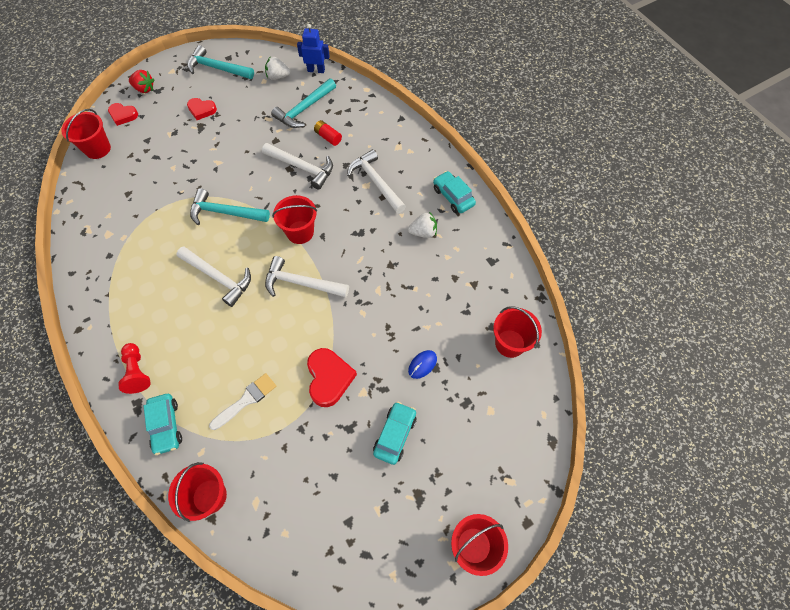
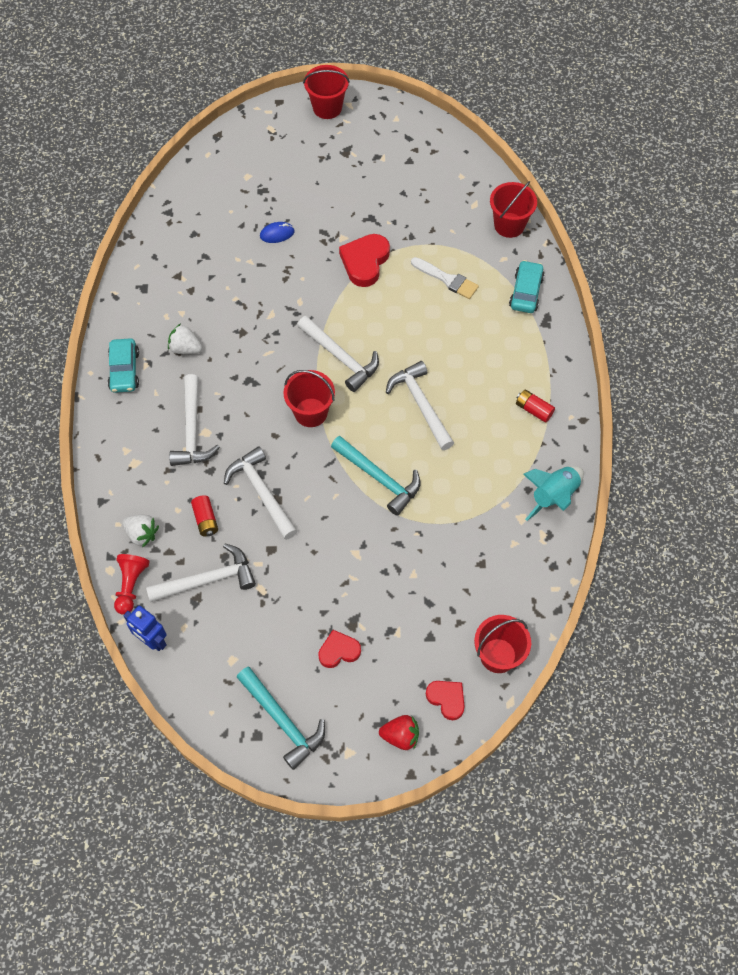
camera: 150 degrees left, 0 degrees up
(87, 259) = (553, 496): none -> turquoise rocket
(123, 317) = (533, 410): none -> red battery
(137, 372) = (536, 350): red pawn -> red pawn (131, 585)
(144, 89) = (400, 736): red strawberry -> red strawberry turned 135 degrees clockwise
(202, 110) = (339, 651): red heart -> red heart turned 60 degrees counterclockwise
(246, 400) = (447, 279): white brush -> white brush turned 135 degrees counterclockwise
(278, 76) = (209, 657): white strawberry -> white strawberry (142, 534)
(304, 109) = (208, 580): turquoise hammer -> white hammer
(395, 435) = (336, 196): turquoise car -> none
(510, 343) = (189, 213): red bucket -> none

